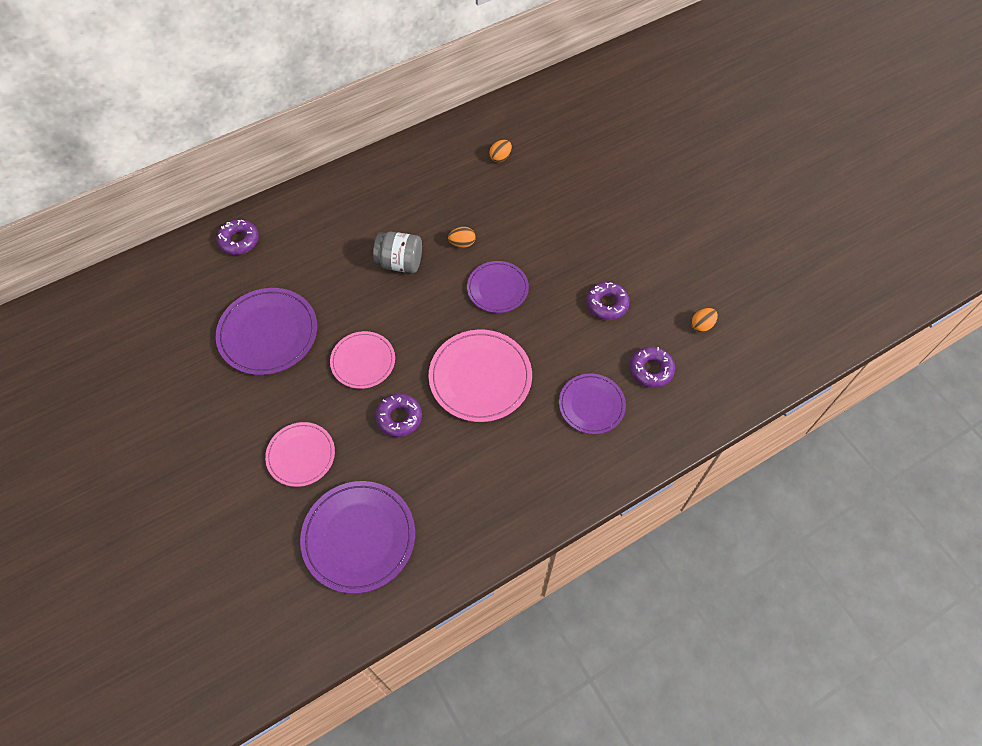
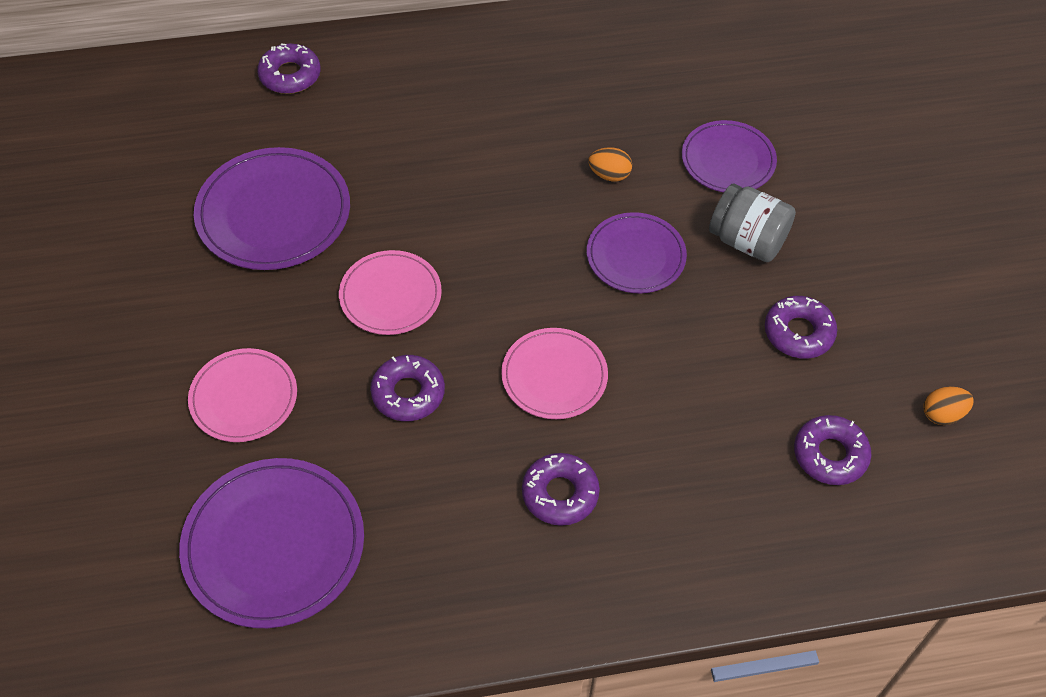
camera: 20 degrees right, 5 degrees down
(400, 263) = (505, 174): grey jar -> grey jar (747, 241)
(480, 377) = (554, 376): pink plate -> pink plate, size x0.64
(500, 157) = (719, 70): orange egg -> none
(512, 446) = (560, 493): none -> purple donut
(591, 405) = (711, 475): purple plate -> purple plate (728, 160)

